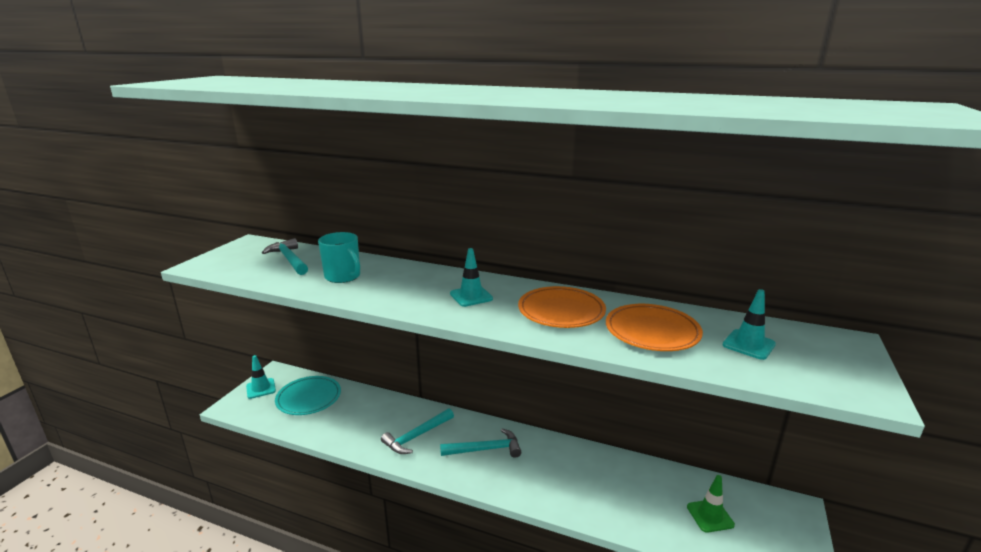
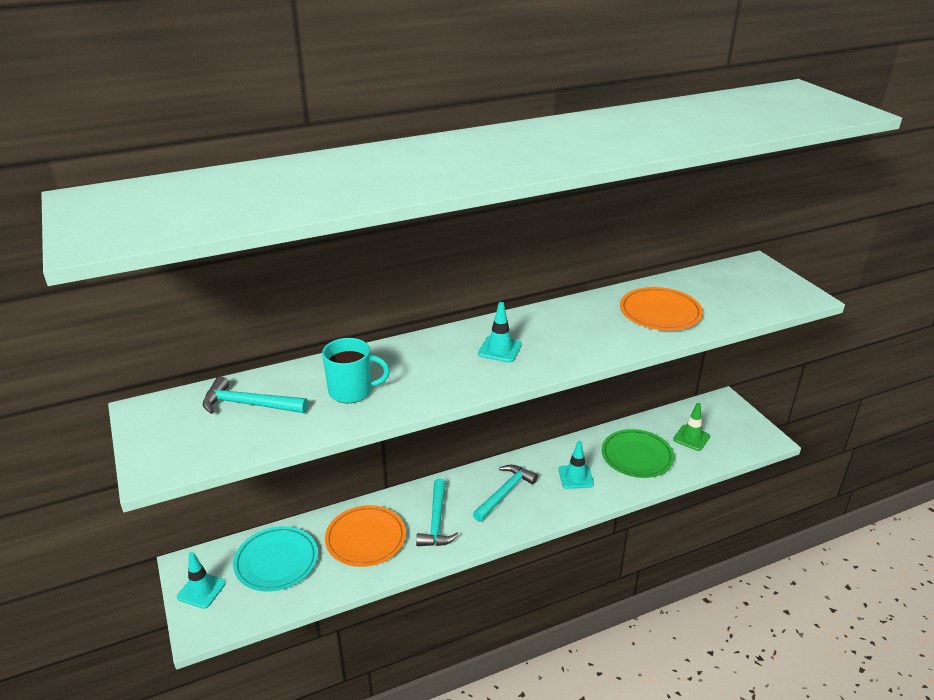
camera: 45 degrees left, 10 degrees up
(561, 311) = (583, 327): orange plate -> orange plate (366, 539)
(630, 495) = (637, 456): none -> green plate
(748, 344) = (718, 294): turquoise traffic cone -> turquoise traffic cone (575, 477)

